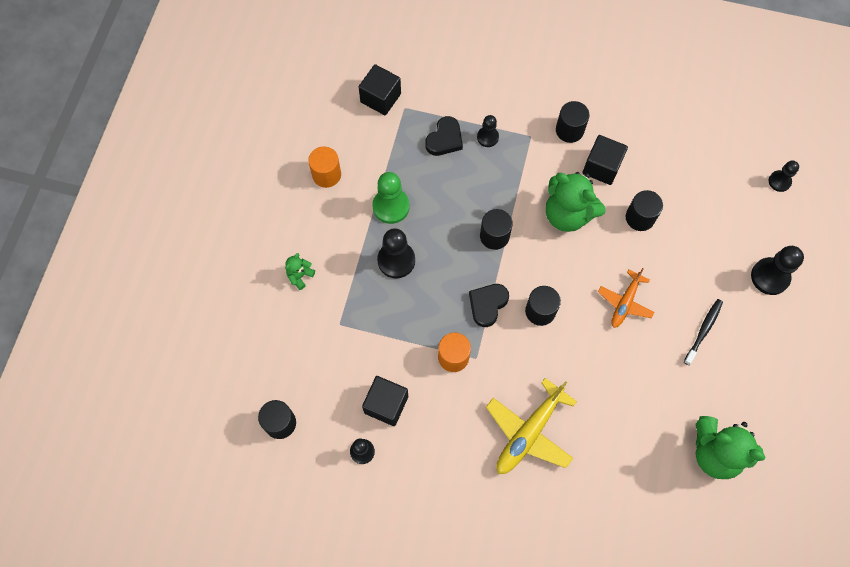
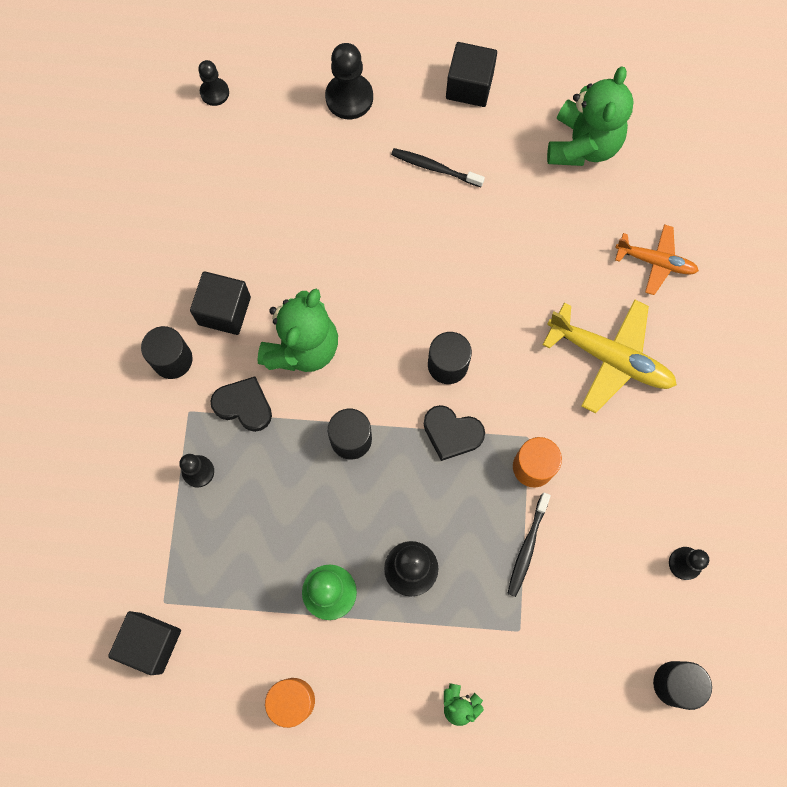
camera: 100 degrees left, 5 degrees up
(386, 404) = (616, 544): black cube -> black cube (469, 86)
(396, 341) = (527, 547): none -> black toothbrush
(445, 139) = (209, 533): black heart -> black heart (244, 405)
(625, 302) = (415, 262): orange plane -> orange plane (655, 262)
(640, 218) = (293, 255): black cylinder -> none

